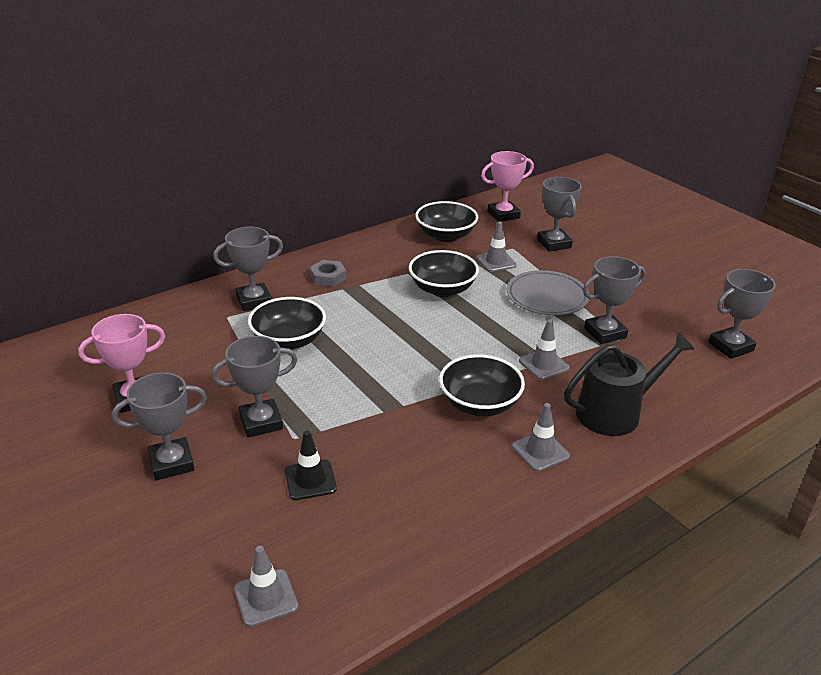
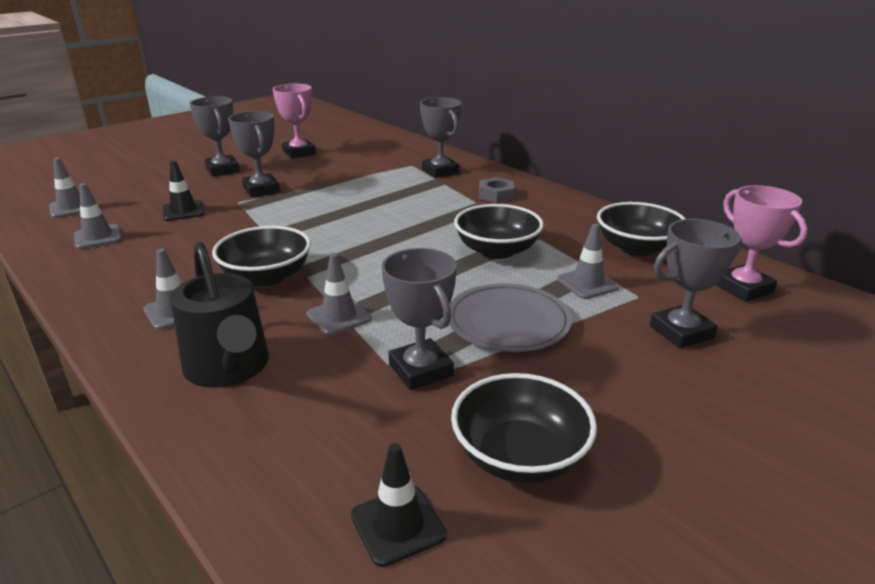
camera: 85 degrees right, 5 degrees down
(289, 341) = (377, 188): black bowl -> black bowl (519, 456)
(373, 543) = (98, 237): none -> grey traffic cone
(730, 346) = (398, 525): grey trophy -> black traffic cone

